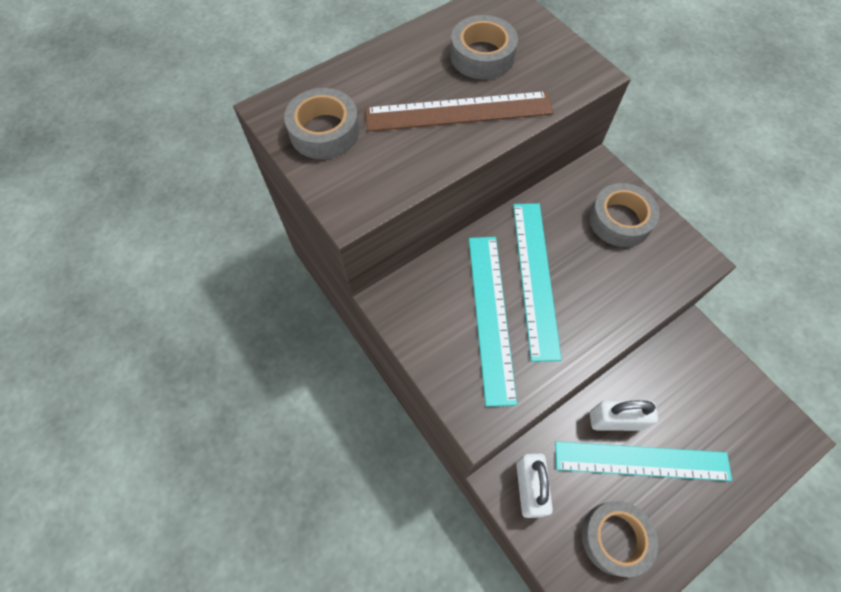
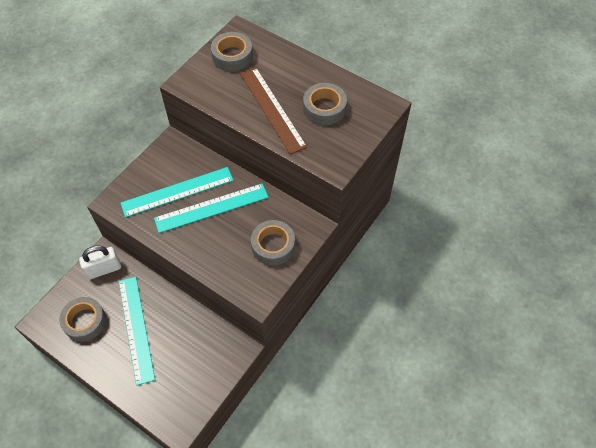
camera: 70 degrees right, 5 degrees down
(615, 420) = (159, 308): white padlock -> none

